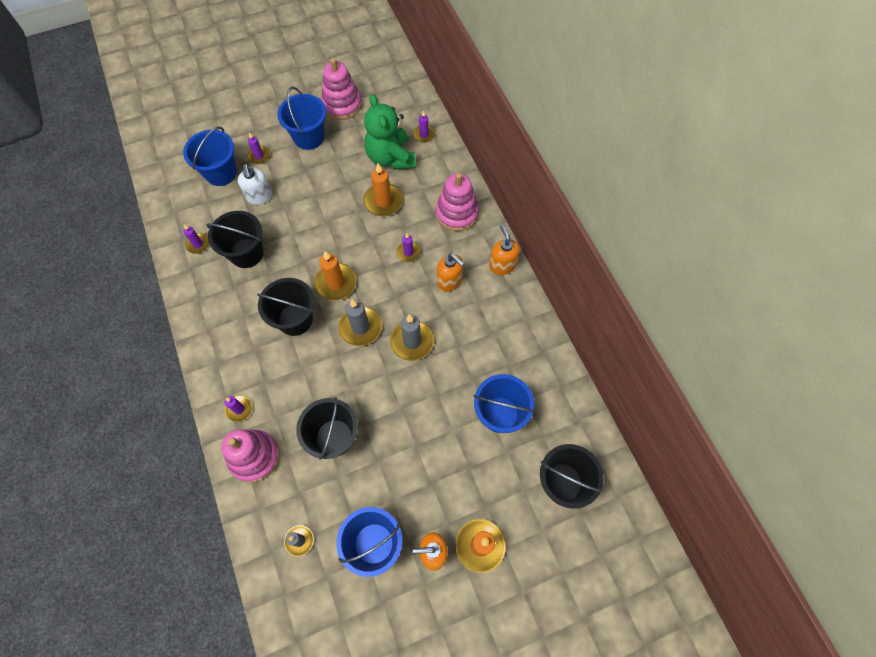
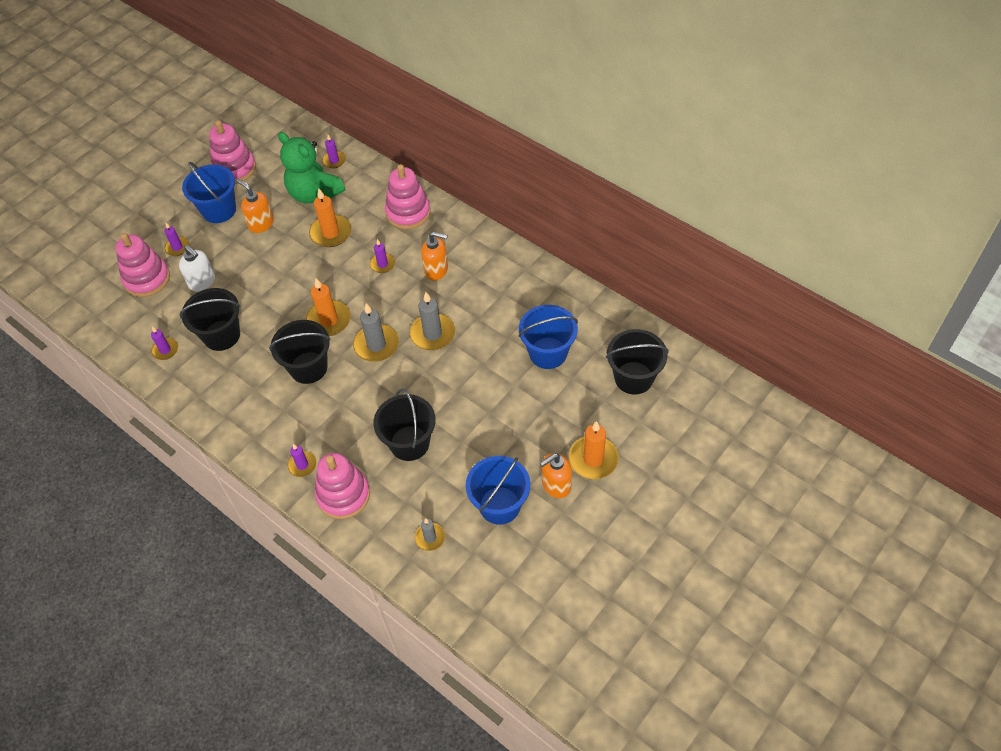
camera: 25 degrees left, 10 degrees down
(221, 173) = (147, 279): blue bucket -> pink stacking toy
(502, 265) = (477, 236): orange soap dispenser -> orange soap dispenser (261, 224)

